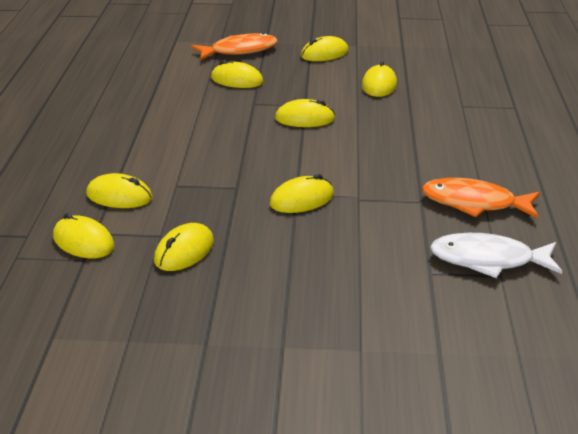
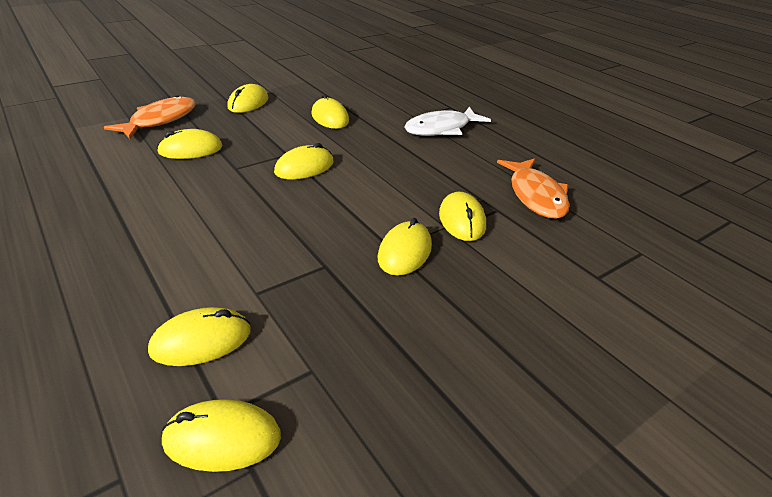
camera: 40 degrees left, 5 degrees up
(184, 251) = (366, 378): yellow mouse -> yellow mouse (462, 220)
(474, 203) = (535, 195): orange fish -> orange fish turned 75 degrees counterclockwise
(488, 260) = (616, 243): white fish -> white fish (441, 129)

